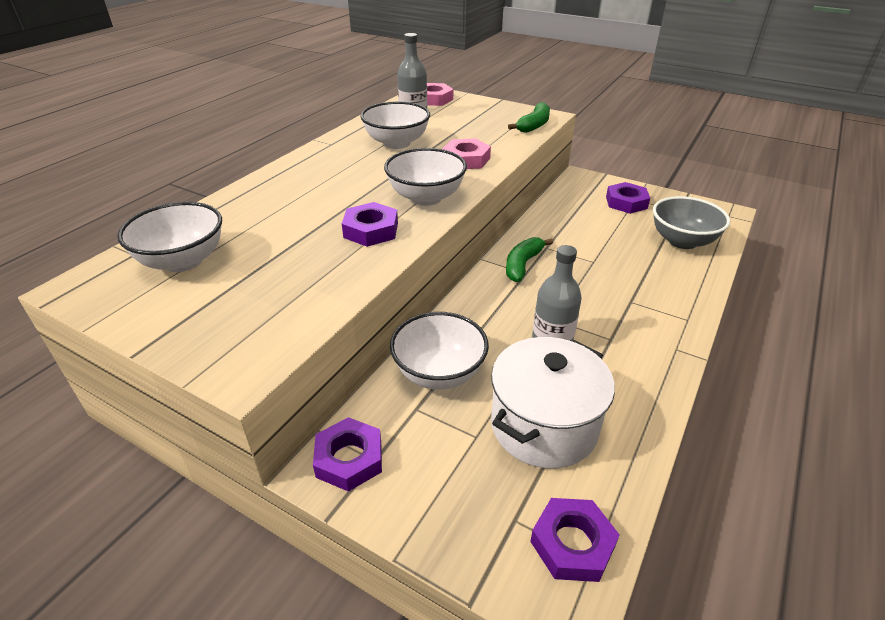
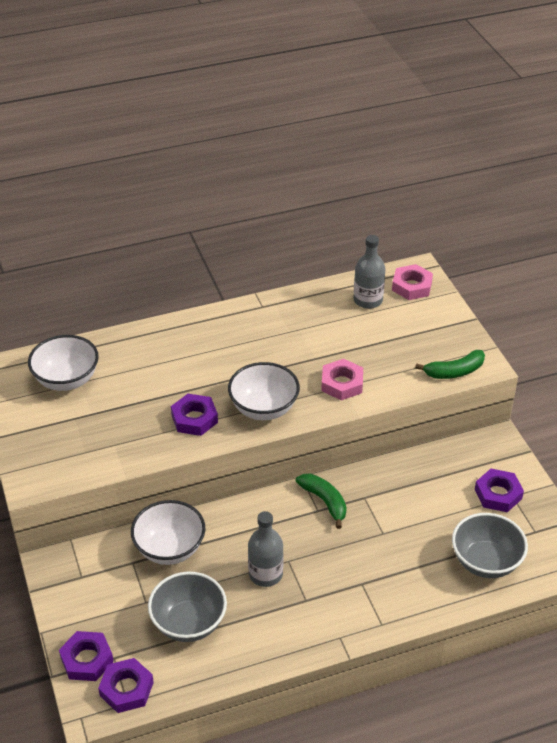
camera: 40 degrees right, 5 degrees up
(349, 459) = (70, 567): purple nut -> purple nut (87, 659)
(396, 143) = (312, 333): white bowl -> none
(522, 264) = (324, 501): green banana -> green banana turned 75 degrees clockwise
(544, 426) = (189, 623): white pot -> grey bowl

